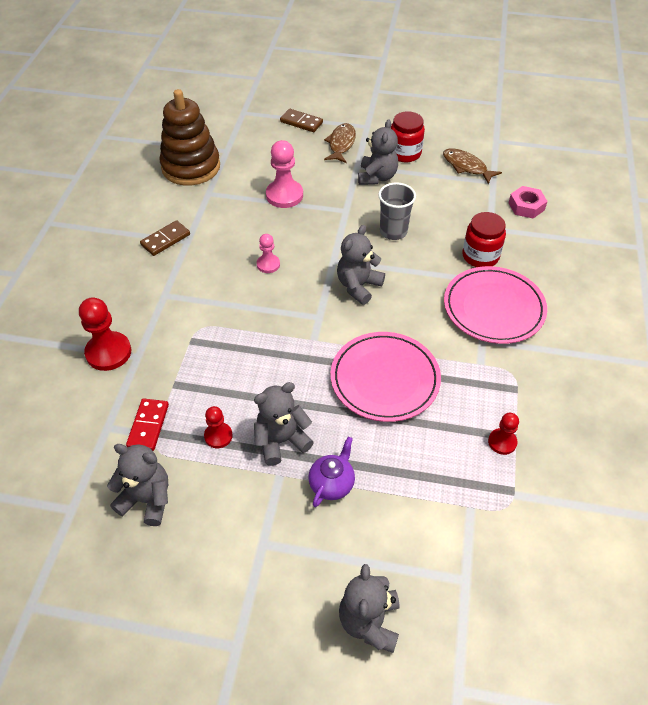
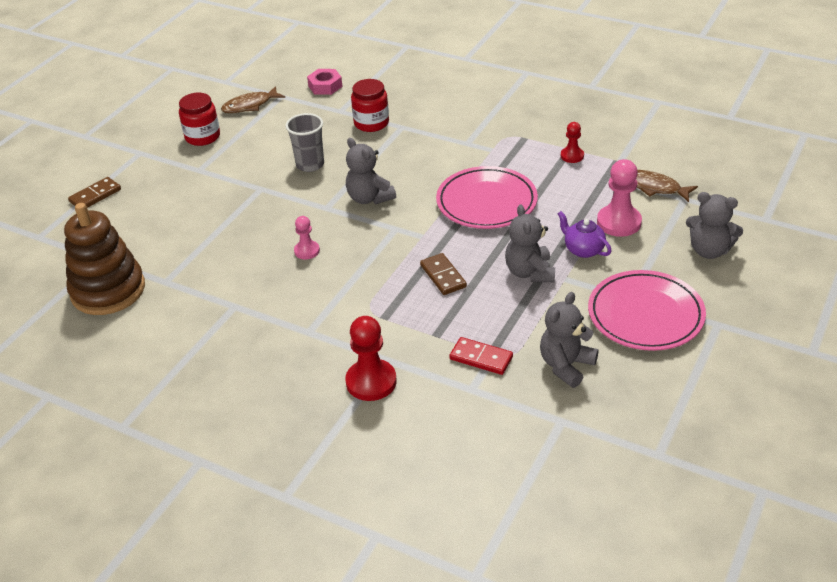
camera: 70 degrees left, 10 degrees down
(165, 240) = (222, 323): brown domino -> brown domino (443, 276)
(218, 436) = (510, 311): red pawn -> none
(284, 195) = (209, 225): pink pawn -> pink pawn (619, 222)
(341, 144) = (155, 174): brown fish -> brown fish (655, 187)
(377, 177) = (225, 160): grey teddy bear -> none
(493, 308) = (435, 130): pink plate -> pink plate (645, 315)

